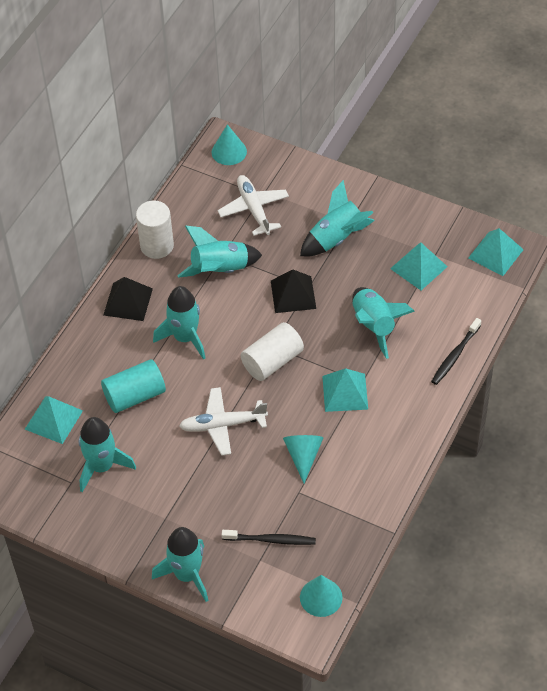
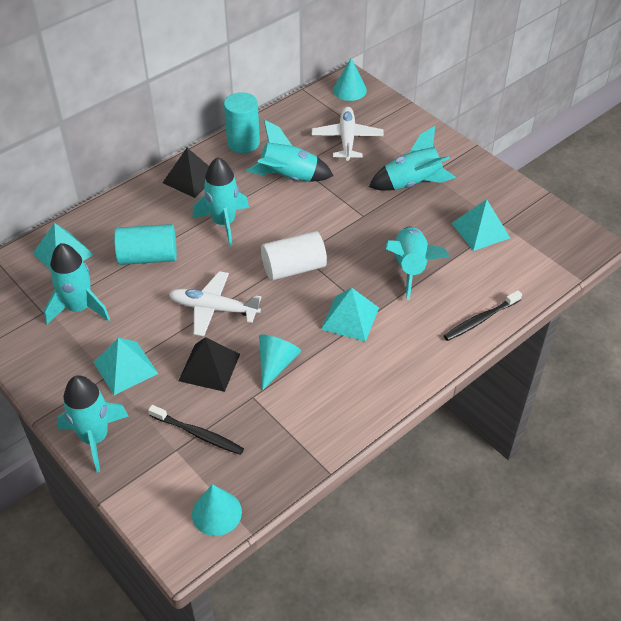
camera: 20 degrees right, 5 degrees down
(157, 246) = (243, 143): white cylinder -> turquoise cylinder
(293, 294) = (345, 217): black pyramid -> black pyramid (209, 367)
(495, 253) = (565, 241): turquoise pyramid -> turquoise pyramid (125, 367)

